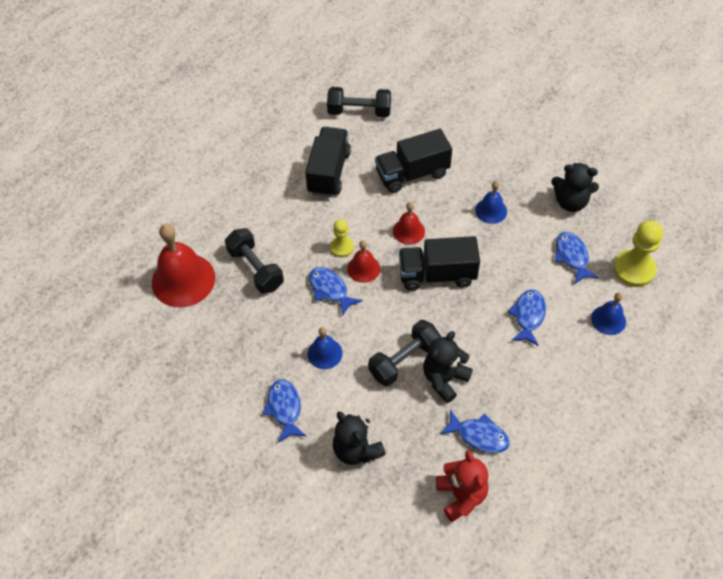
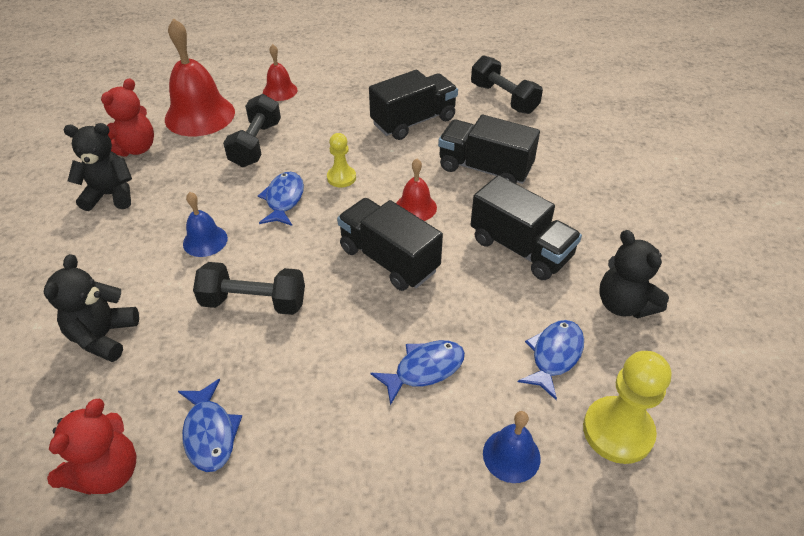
camera: 45 degrees right, 10 degrees down
(180, 339) = (135, 148): none -> red teddy bear
(284, 409) = (113, 254): blue fish -> none
(363, 268) = (334, 205): red bell -> red bell (280, 91)
(444, 379) = (261, 350): black teddy bear -> black teddy bear (111, 195)
(491, 210) = (520, 248): blue bell -> black truck

